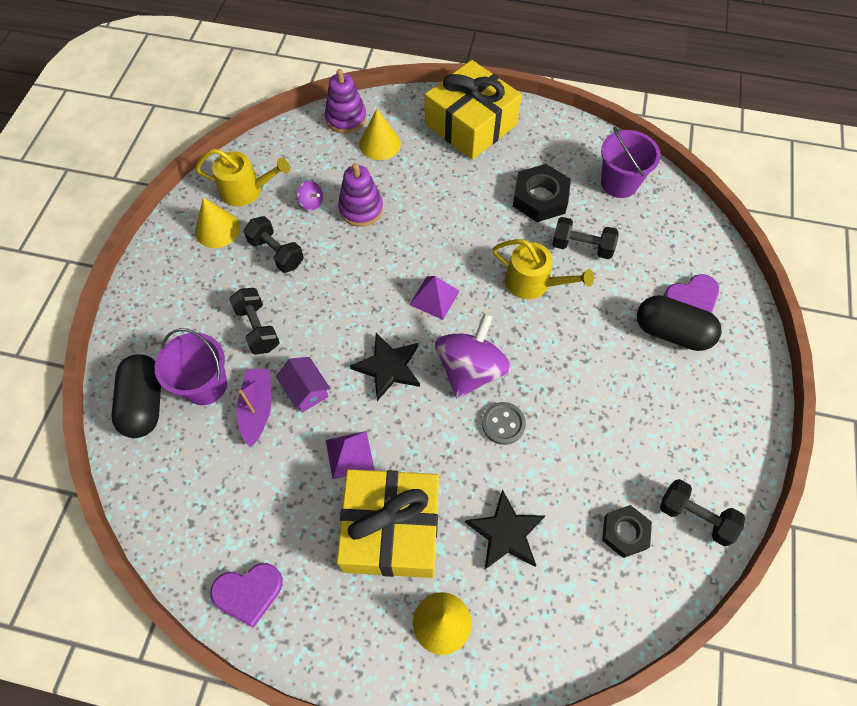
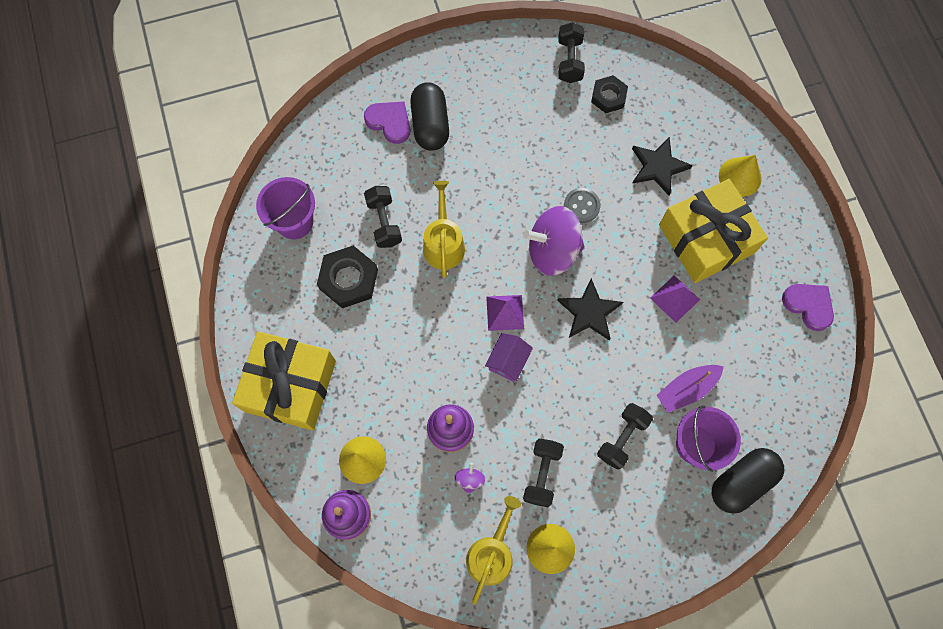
camera: 120 degrees left, 10 degrees up
(246, 190) = (491, 554): yellow watering can -> yellow watering can turned 45 degrees clockwise
(306, 390) = (648, 362): purple house -> purple house (508, 361)

